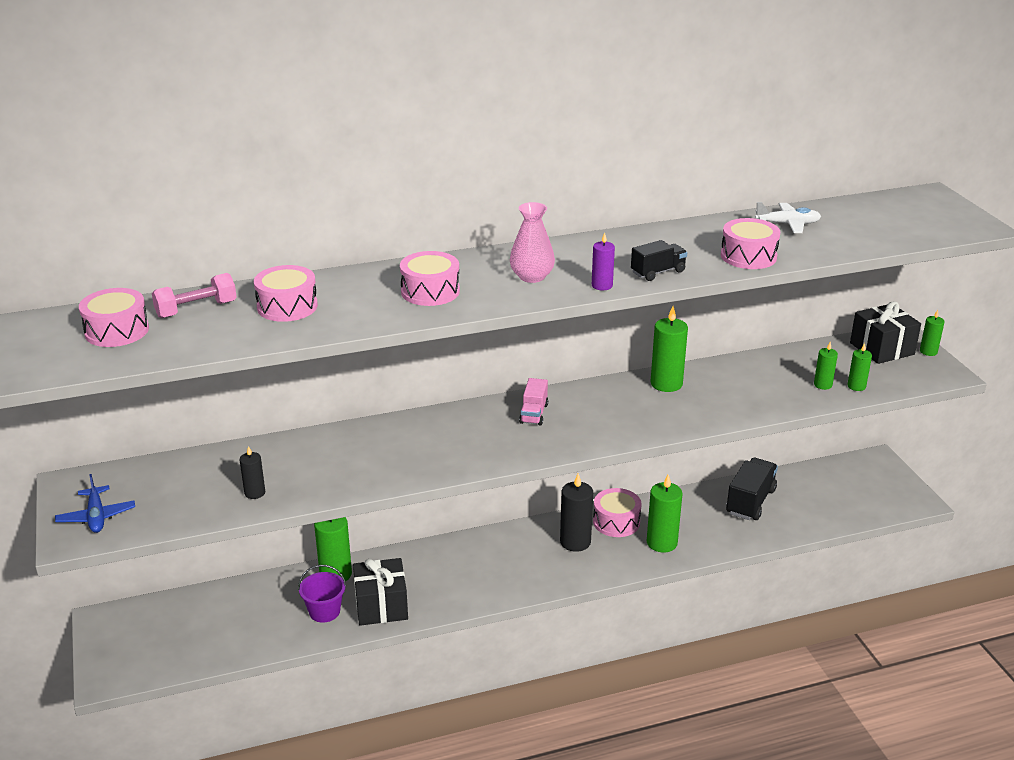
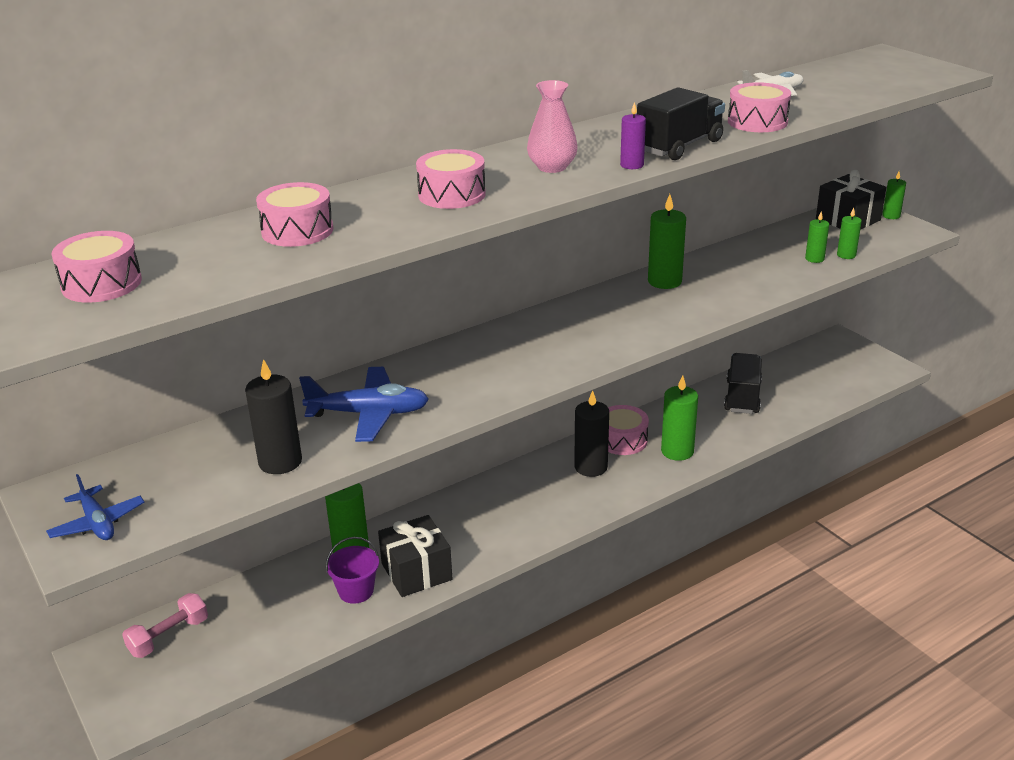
camera: 15 degrees left, 0 degrees up
(196, 309) = (189, 249): pink dumbbell -> pink dumbbell (169, 636)
(255, 493) = (280, 462): black candle -> black candle, size x1.77
(344, 464) = (369, 414): none -> blue plane
(533, 414) = (547, 330): pink truck -> none
(658, 272) = (679, 146): black truck -> black truck, size x1.65

